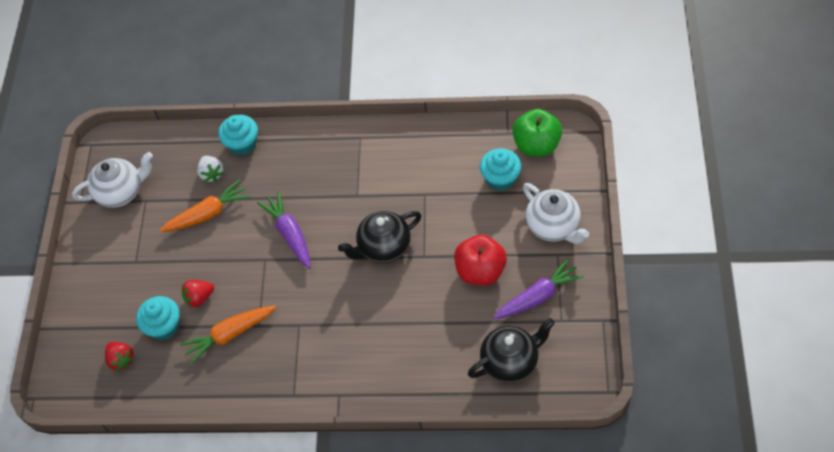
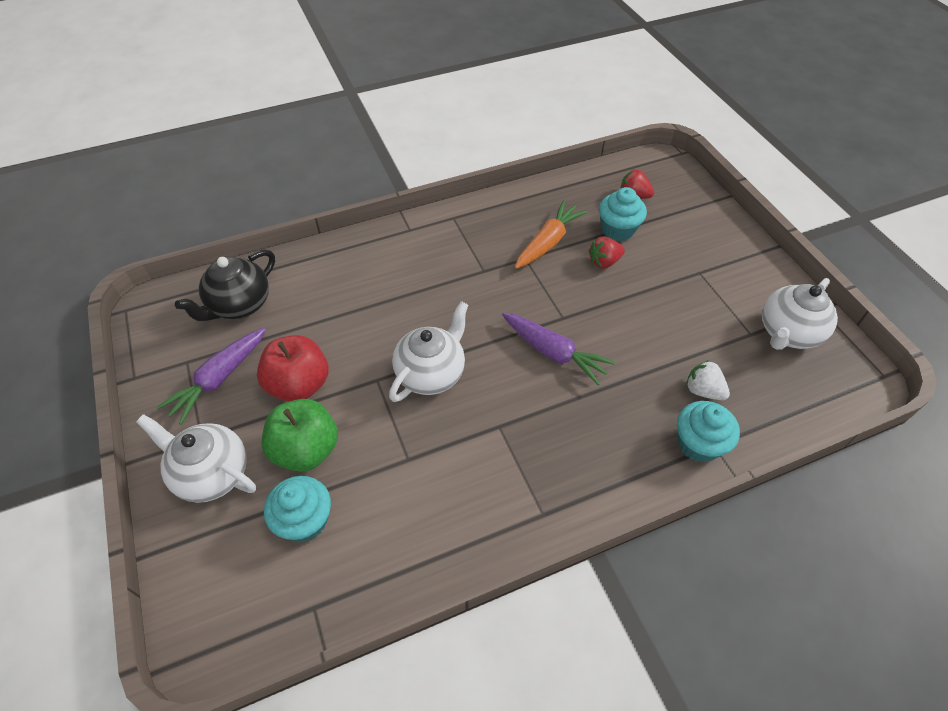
camera: 150 degrees right, 5 degrees down
(199, 298) = (604, 262): red strawberry -> red strawberry turned 150 degrees counterclockwise
(208, 213) = (666, 343): orange carrot -> none
(383, 247) = (431, 374): black teapot -> white teapot
(536, 145) = (260, 602): green apple -> green apple (306, 450)

